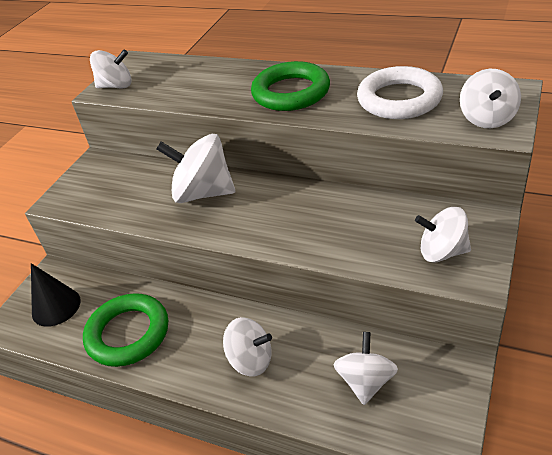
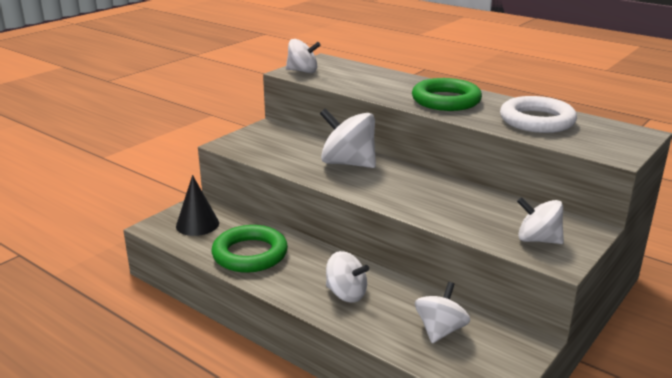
camera: 10 degrees right, 15 degrees down
(487, 118) = (607, 145): white spinning top -> none

